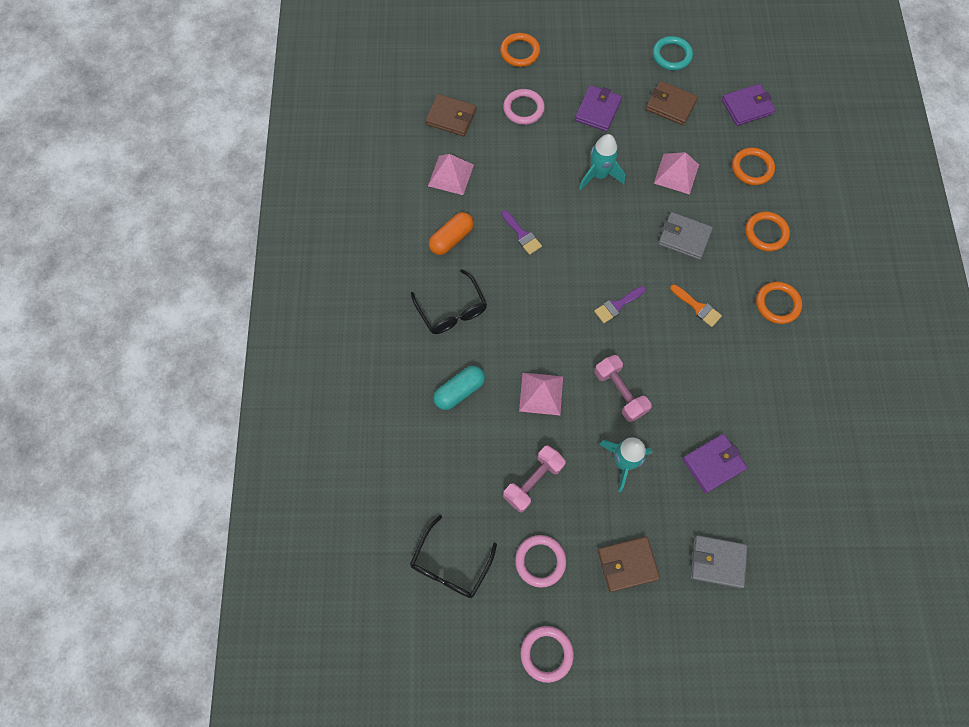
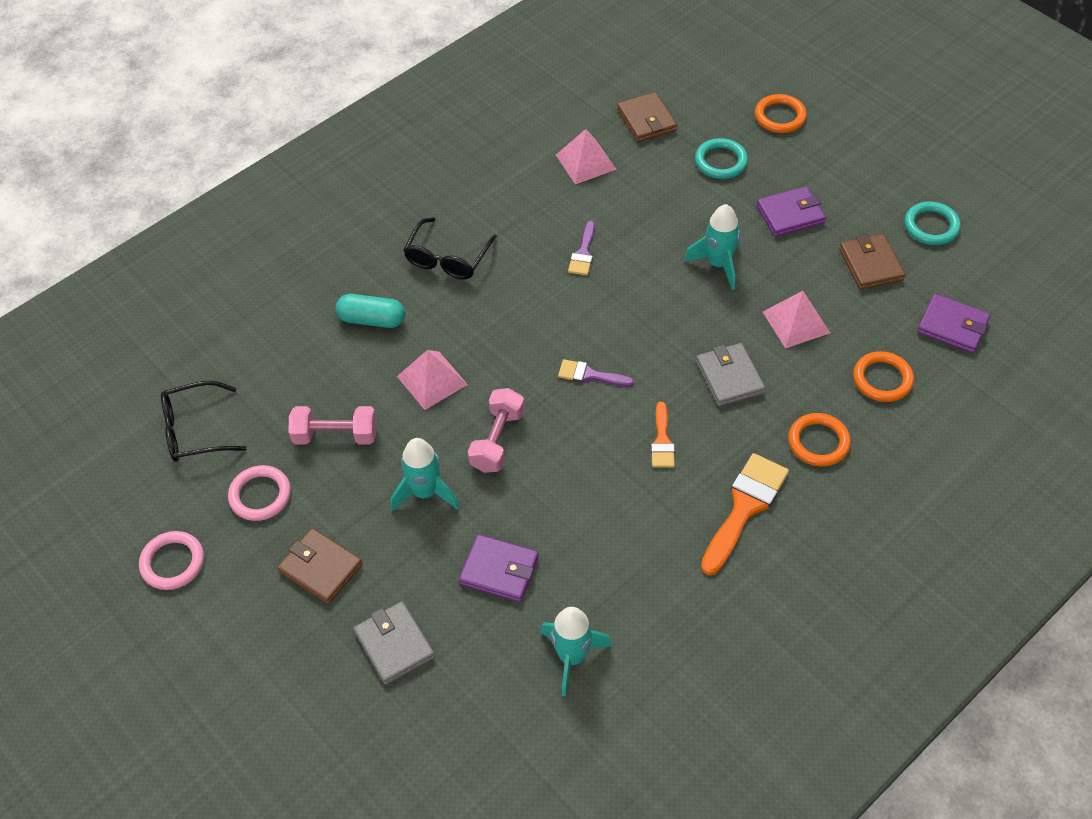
camera: 50 degrees right, 15 degrees down
(451, 239) = (520, 208): orange capsule -> none
(523, 109) = (721, 161): pink ring -> turquoise ring
(777, 304) = (744, 507): orange ring -> orange brush
(802, 470) = (572, 657): none -> turquoise rocket

